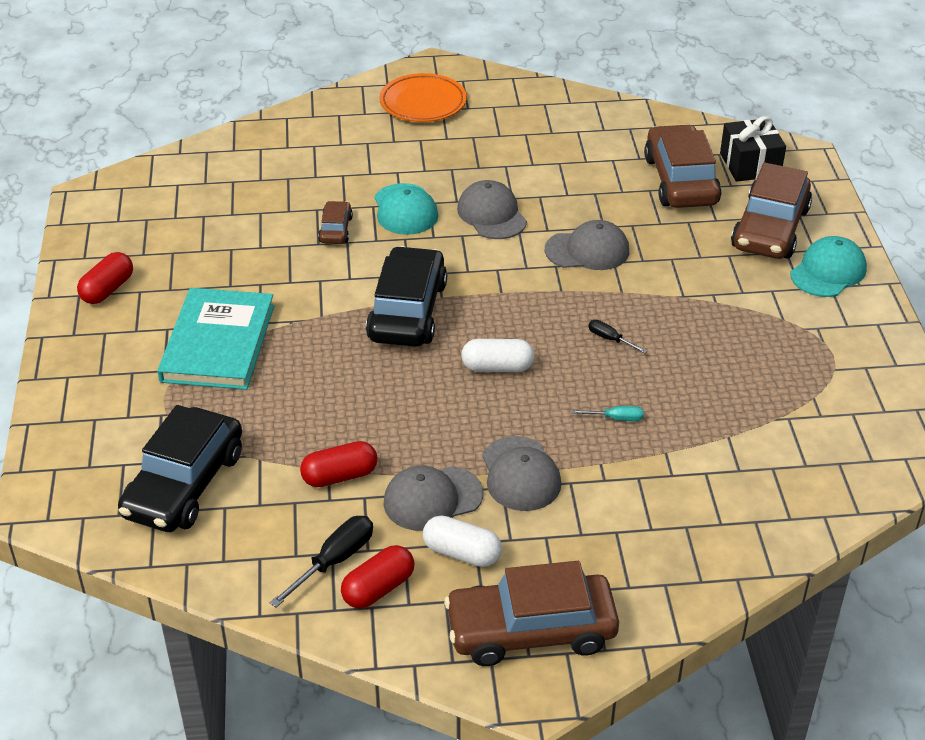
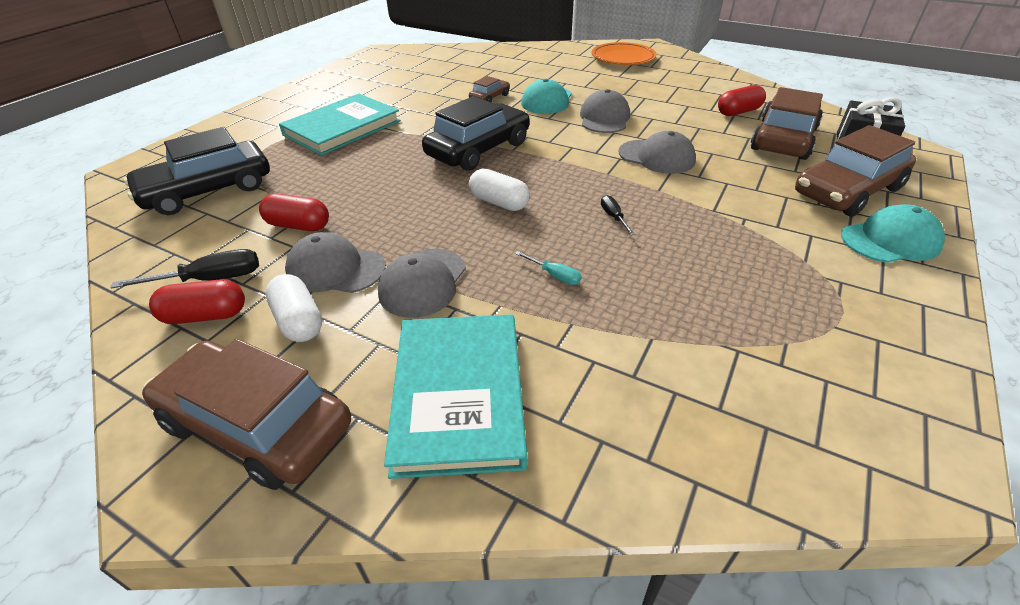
camera: 35 degrees right, 0 degrees up
(108, 290) = (326, 88): red capsule -> red capsule (738, 112)
(641, 541) = (458, 394): none -> turquoise book

